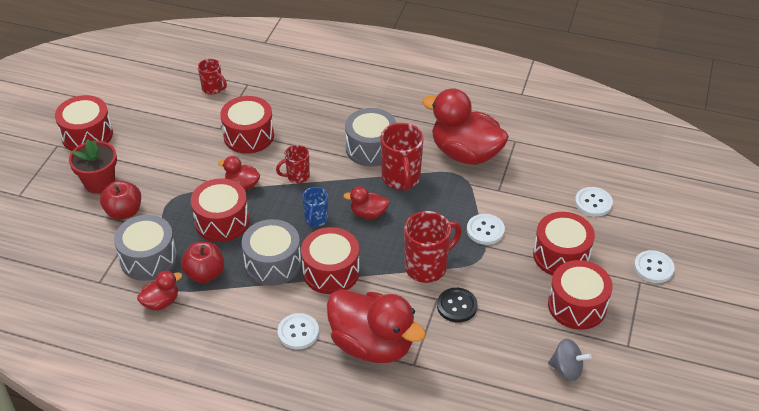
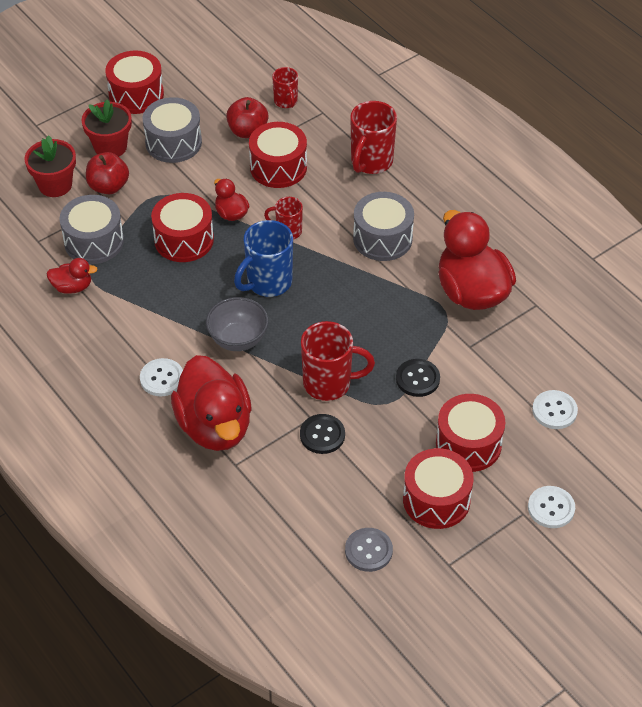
camera: 35 degrees right, 5 degrees up
(76, 232) = (55, 185): none -> red flower pot
(205, 274) = (129, 281): red apple -> red apple (248, 131)
(273, 263) = (194, 303): grey drum -> grey drum (173, 142)
(316, 220) = (268, 283): blue mug -> blue mug, size x1.72
(331, 272) = (238, 339): red drum -> grey bowl
(368, 213) = (321, 302): red duck -> none
(401, 179) = (383, 285): red mug -> red mug (371, 162)
(485, 230) = (417, 379): white button -> black button
(566, 369) = (368, 550): grey spinning top -> grey button

